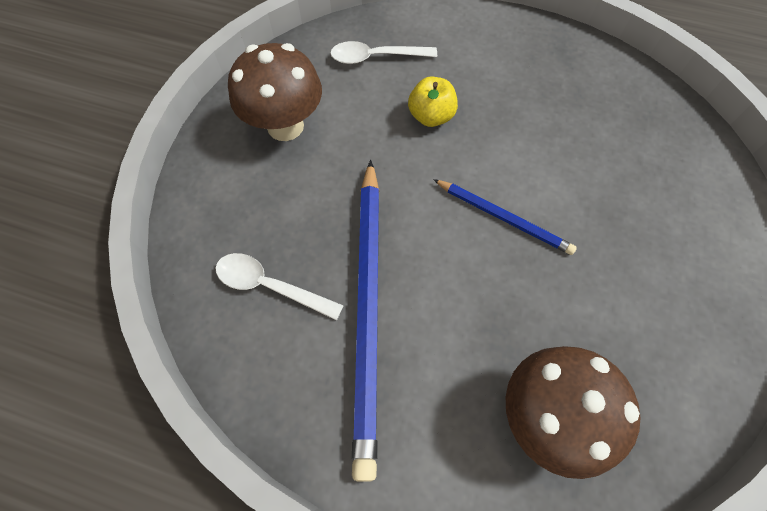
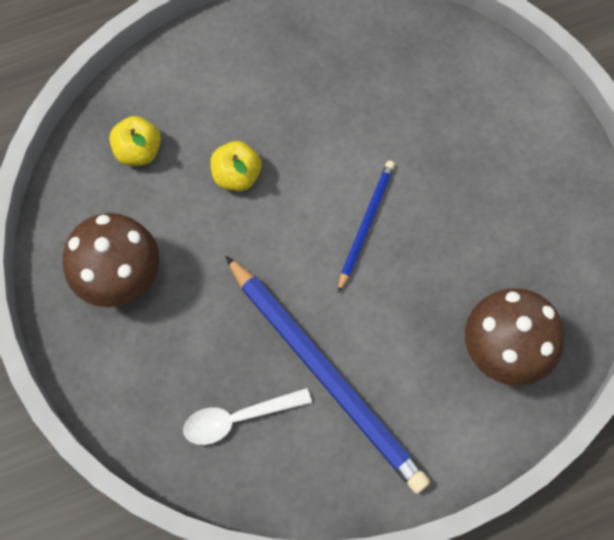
camera: 40 degrees left, 5 degrees up
(376, 57) = (138, 151): white spoon -> yellow apple
(504, 218) = (366, 224): blue pencil -> blue pencil turned 60 degrees counterclockwise

